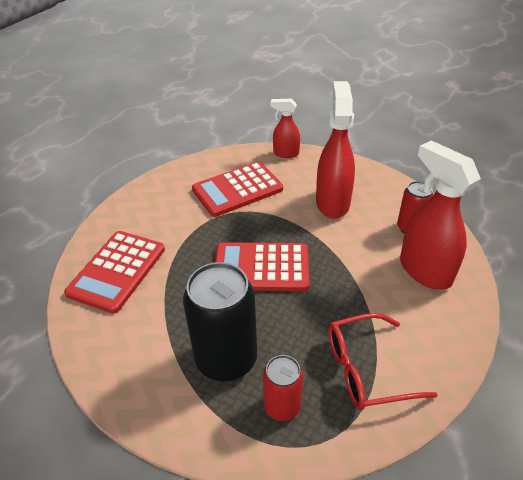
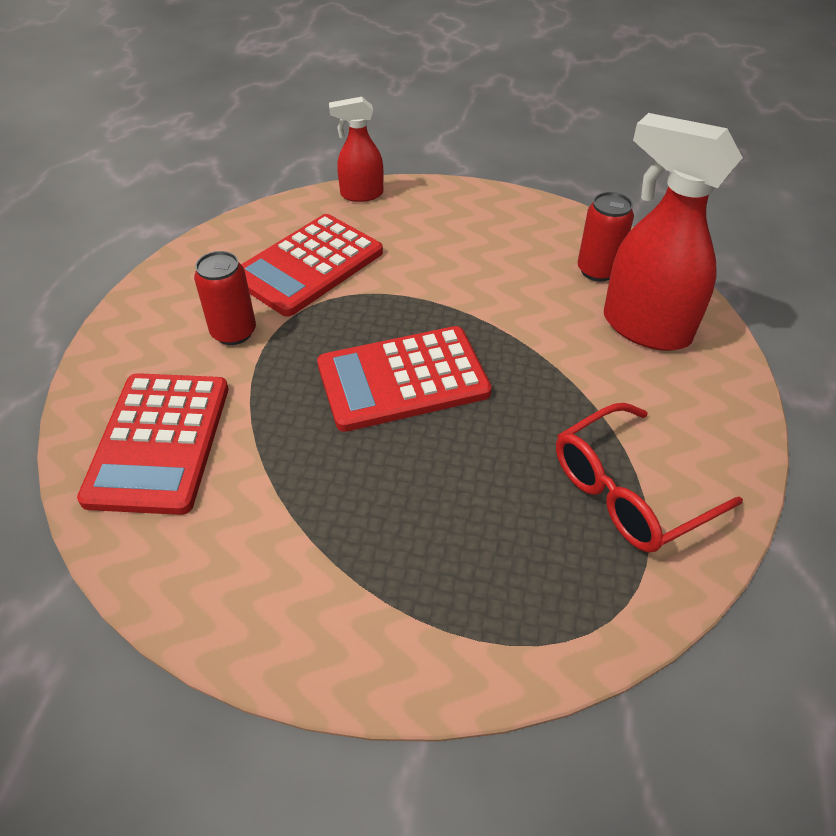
camera: 20 degrees left, 5 degrees up
(226, 359) = (412, 536): black can -> none
(282, 406) = (531, 582): red can -> red can (233, 332)
(332, 203) = (468, 256): red spray bottle -> none

